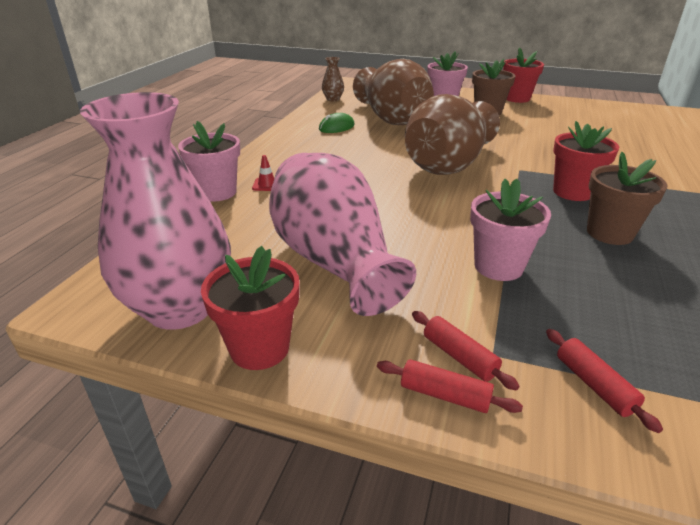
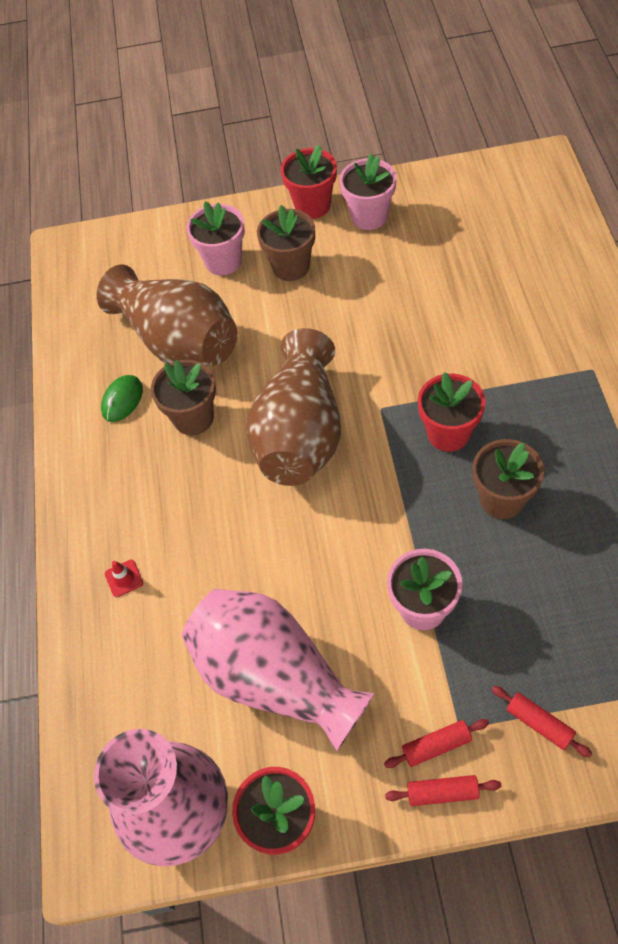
camera: 20 degrees left, 25 degrees up
(217, 192) = (79, 622): pink flower pot -> pink flower pot (369, 216)
(333, 99) = (69, 317): brown vase -> none
(376, 142) = (193, 418): none -> brown flower pot
(459, 356) = (436, 746): red rolling pin -> red rolling pin turned 45 degrees counterclockwise

